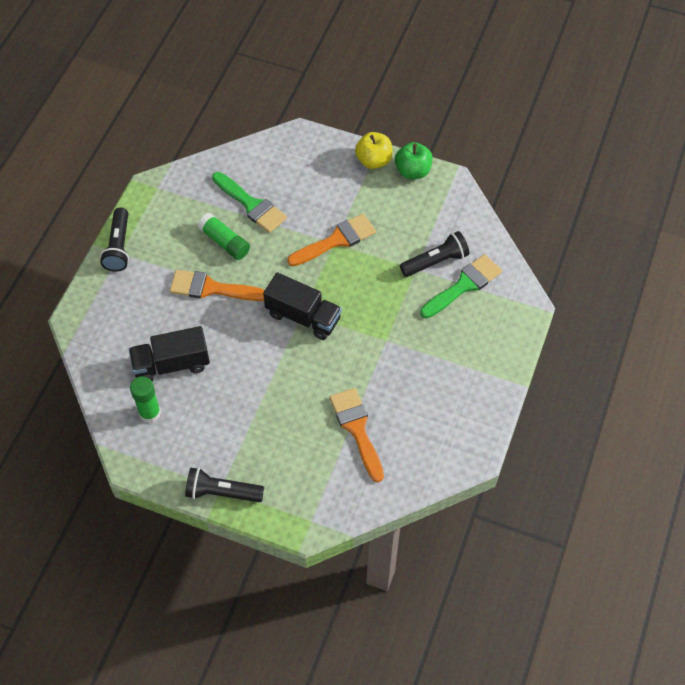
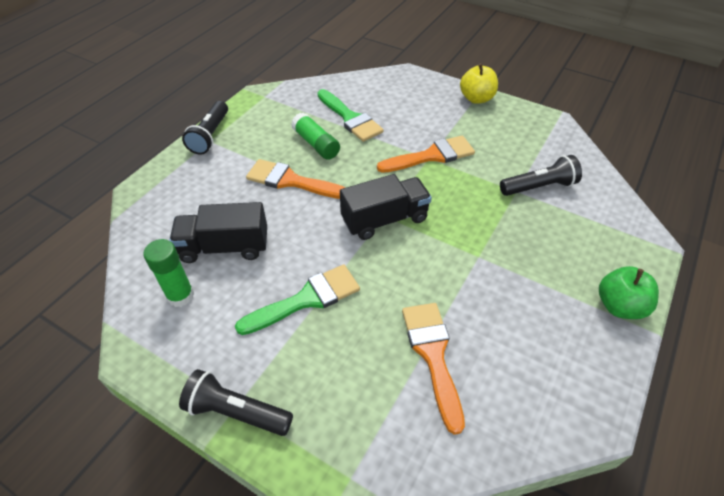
camera: 10 degrees right, 10 degrees down
(303, 316) = (384, 219): black truck -> black truck turned 60 degrees counterclockwise
(413, 171) = (515, 110): green apple -> green apple (619, 306)
(464, 285) = (572, 213): green brush -> green brush (307, 299)

